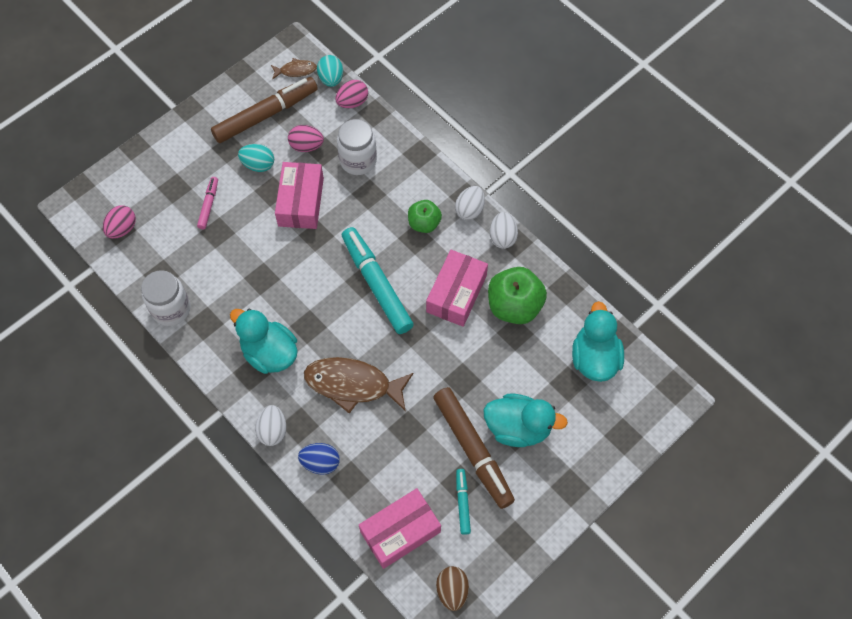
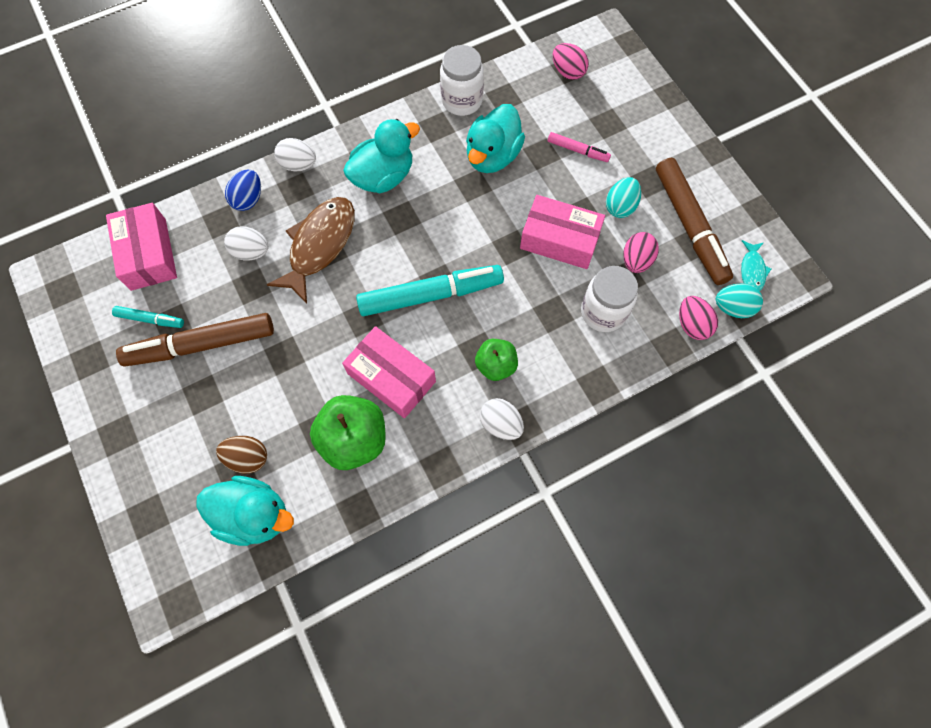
camera: 105 degrees right, 5 degrees up
(296, 70) = (752, 270): brown fish -> turquoise fish
(452, 590) = (70, 286): brown egg -> brown egg (247, 458)
(502, 237) = (451, 453): white egg -> white egg (251, 252)
(518, 427) = (206, 399): turquoise duck -> turquoise duck (492, 156)

